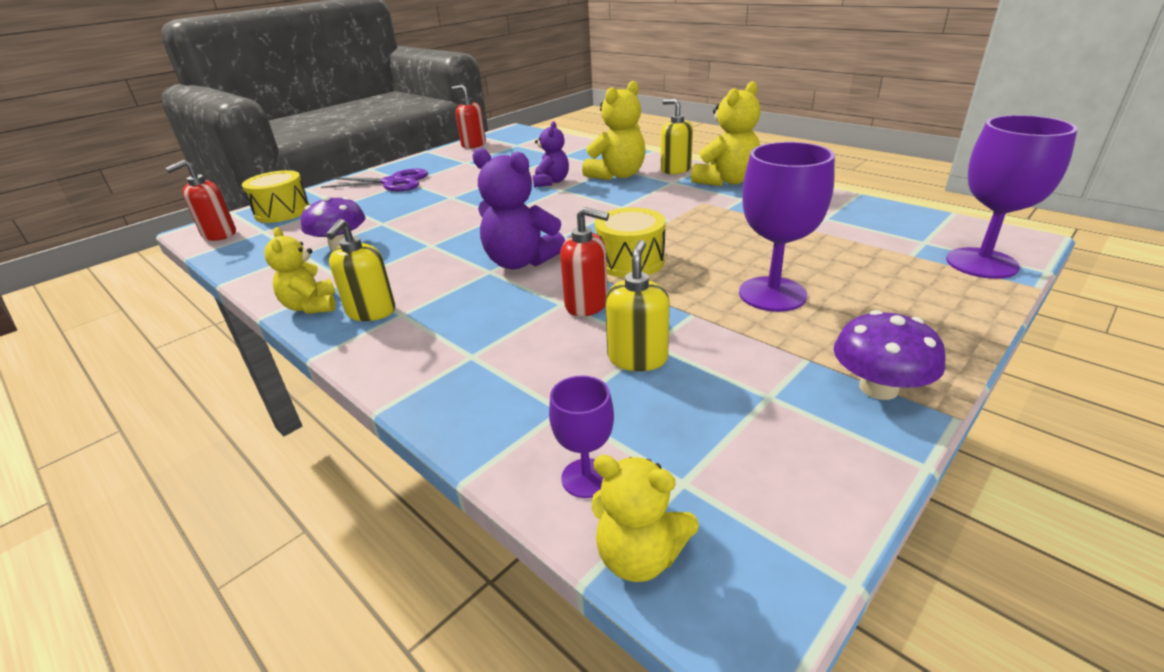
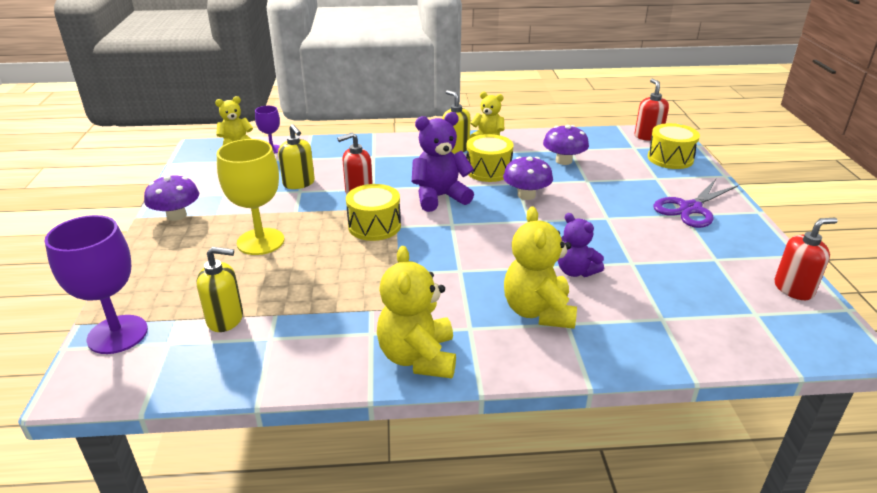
camera: 130 degrees right, 0 degrees up
(417, 267) = (488, 171): none -> yellow drum
(453, 232) = (526, 195): none -> purple mushroom
(675, 169) = (499, 353): yellow soap dispenser -> yellow soap dispenser (225, 319)
(772, 294) = (260, 241): purple goblet -> yellow goblet

